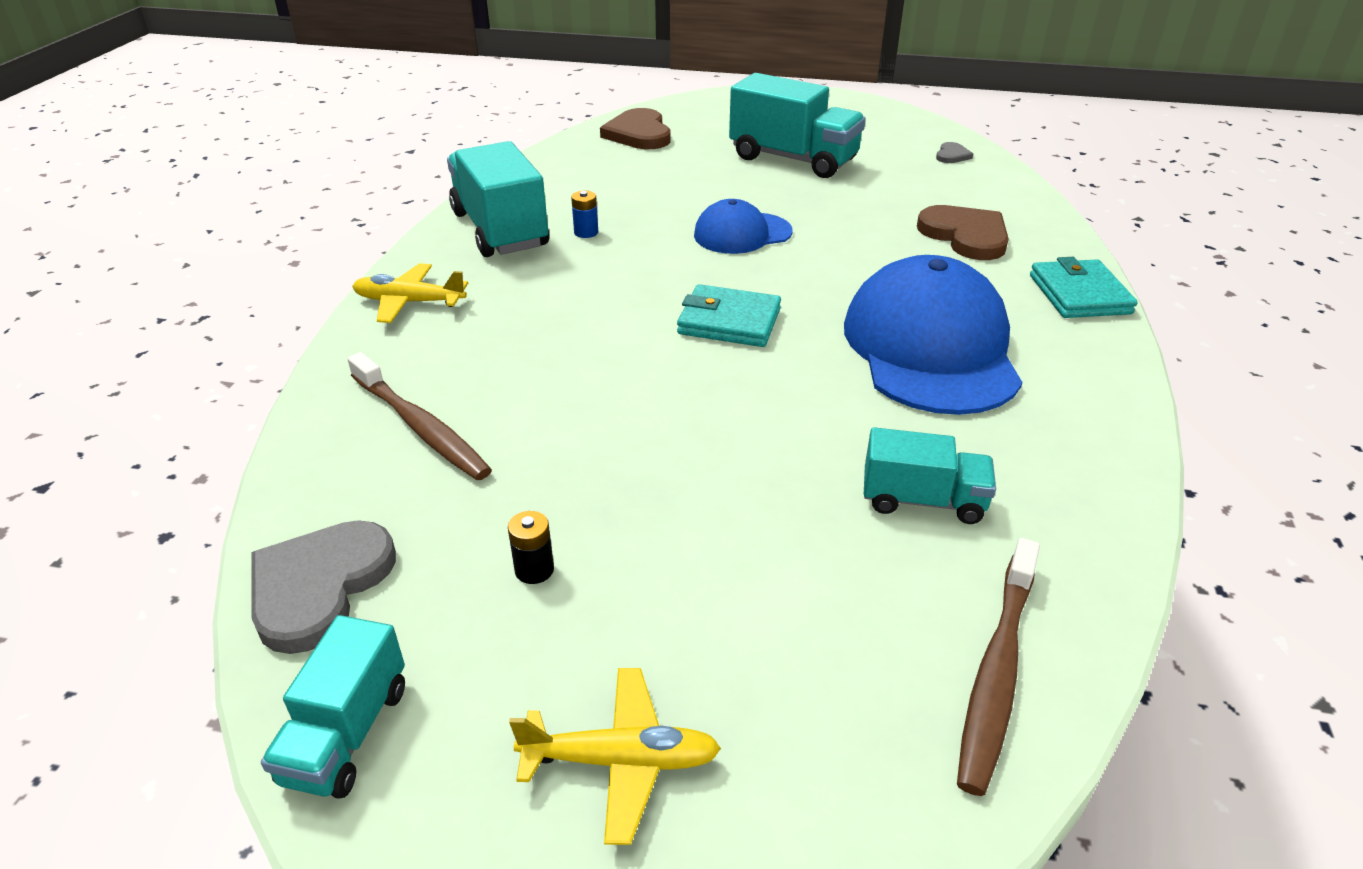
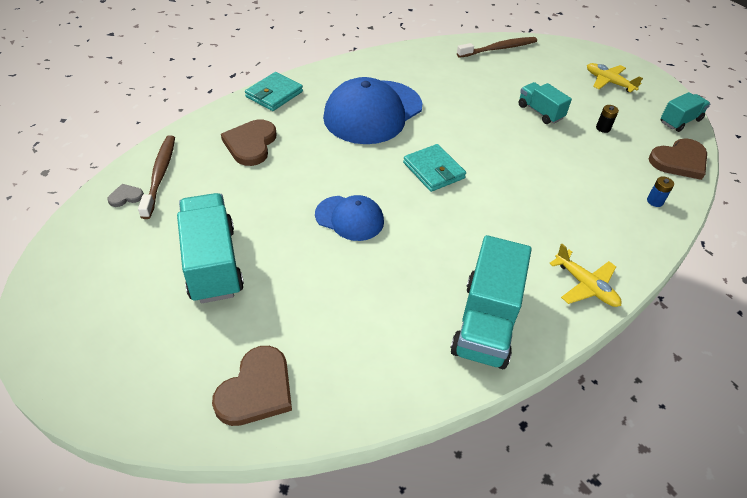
camera: 140 degrees left, 10 degrees up
(319, 586) = (679, 161): grey heart -> brown heart
(420, 426) = (617, 200): brown toothbrush -> brown toothbrush (160, 175)
(586, 232) = (434, 281): blue battery -> blue battery (655, 201)
(922, 500) = (460, 80): turquoise truck -> turquoise truck (540, 112)

